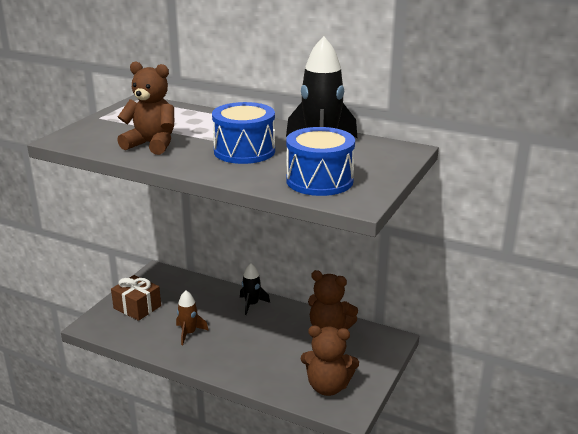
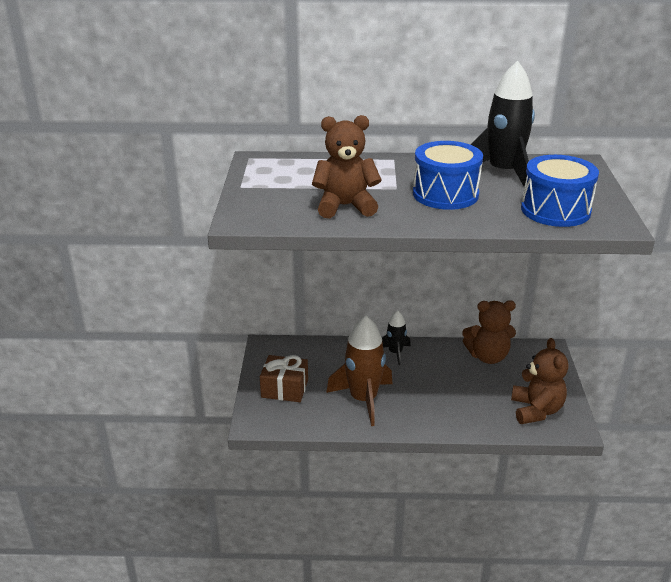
camera: 25 degrees left, 5 degrees up
(189, 333) = (363, 399): brown rocket -> brown rocket, size x1.84
(328, 386) = (536, 410): brown teddy bear -> brown teddy bear turned 75 degrees counterclockwise

